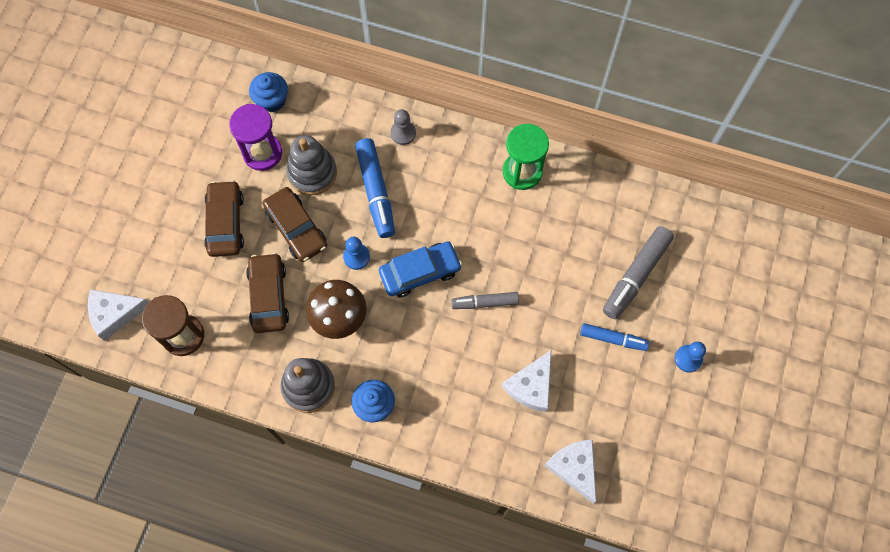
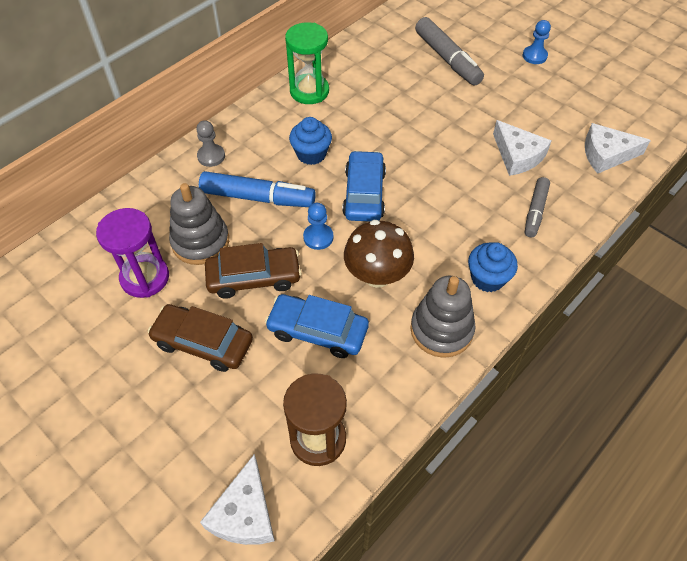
camera: 65 degrees left, 15 degrees down
(269, 296) = (317, 331): brown car -> blue car
(272, 100) = (90, 248): blue cupcake -> blue cupcake (311, 154)
(484, 303) = (421, 158): grey marker -> grey marker (535, 211)
(613, 339) = (497, 91): blue marker -> none

